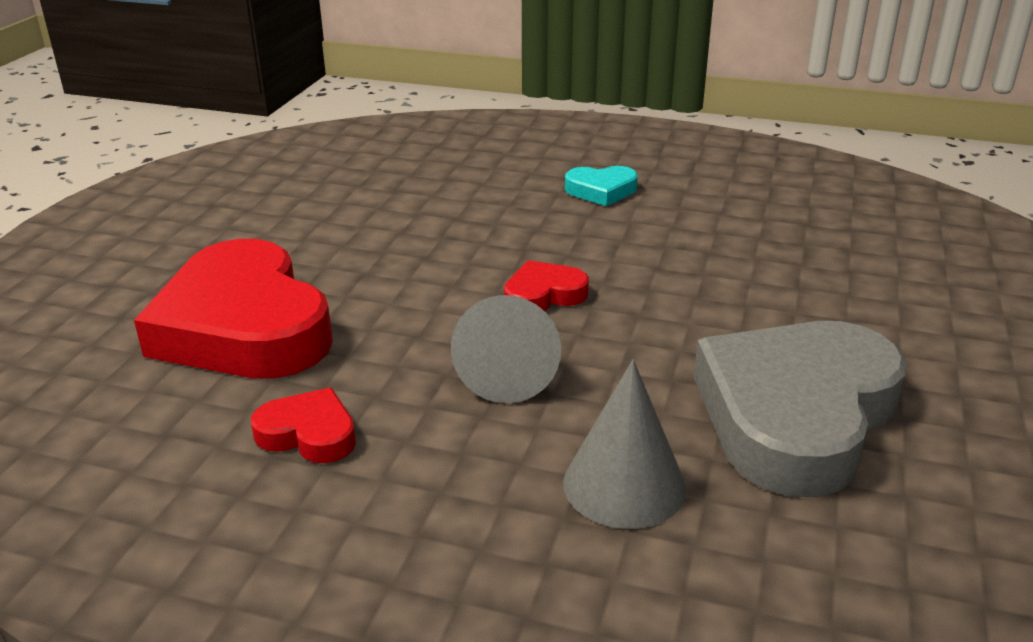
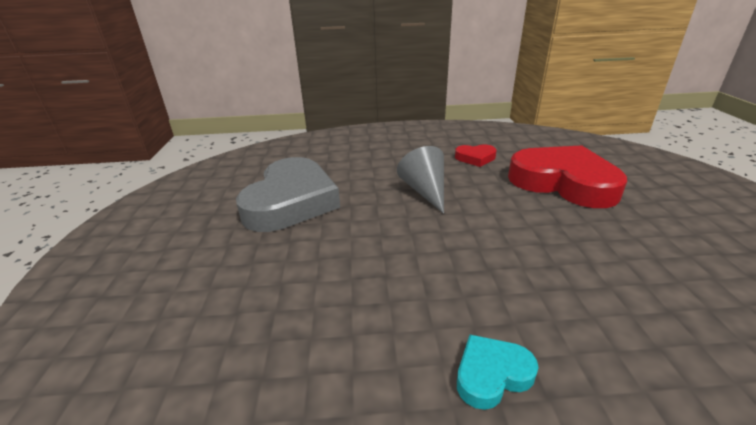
camera: 160 degrees right, 0 degrees up
(543, 295) = (443, 233): red heart -> none
(624, 485) = (355, 168): grey cone -> none

